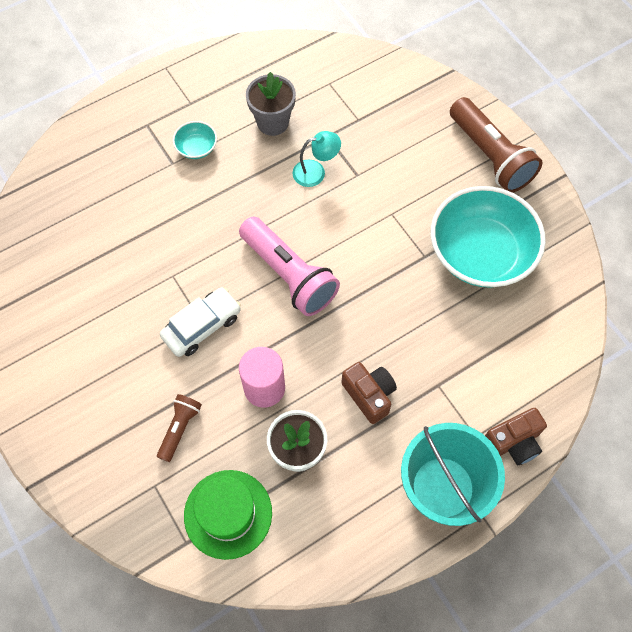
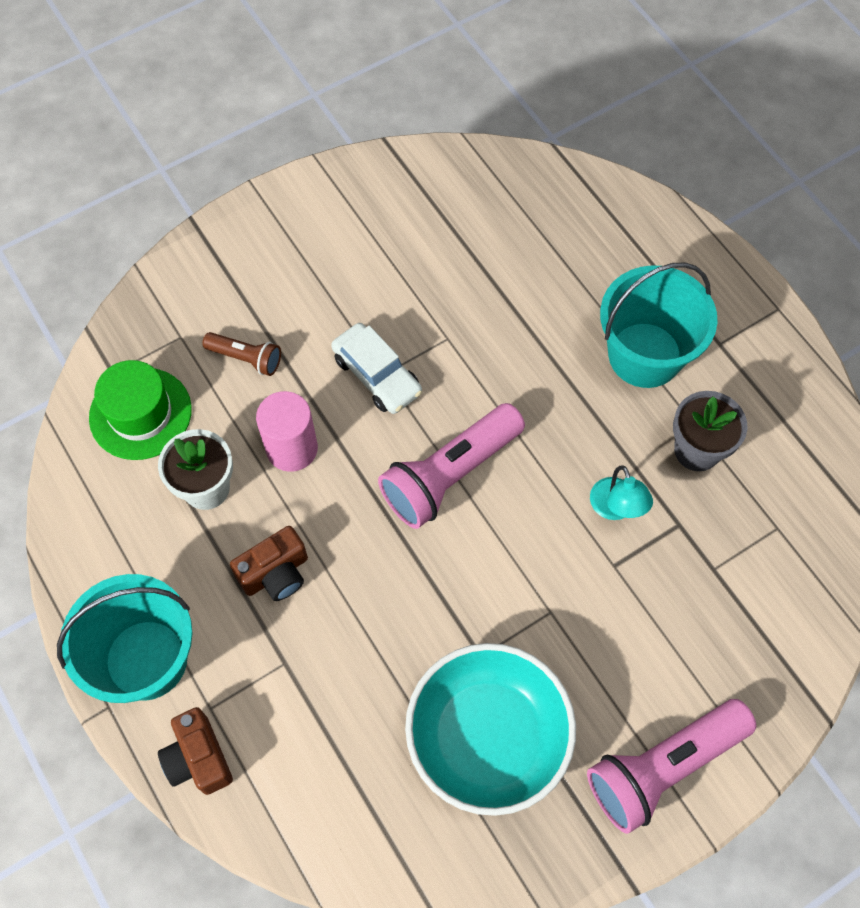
camera: 90 degrees right, 0 degrees up
(196, 148) = (645, 355): turquoise bowl -> turquoise bucket
(490, 156) = (663, 767): brown flashlight -> pink flashlight

